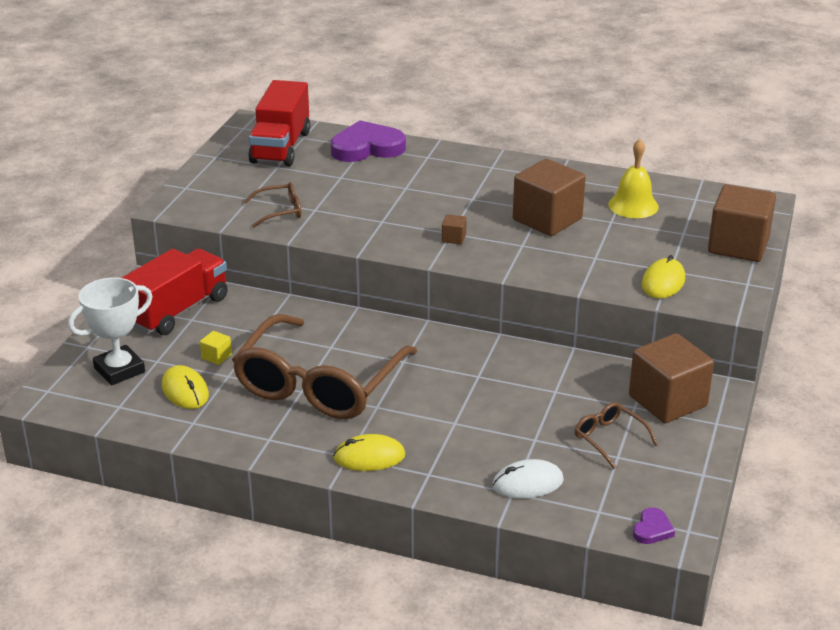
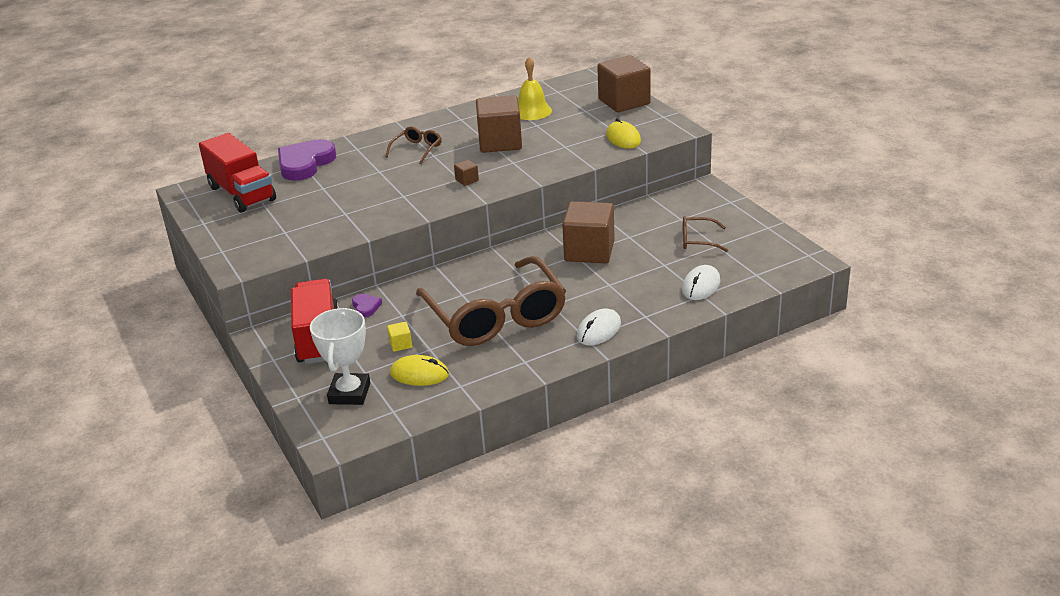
camera: 45 degrees left, 0 degrees up
(280, 211) = (323, 227): brown glasses -> brown glasses (417, 150)
(369, 457) = (599, 330): yellow mouse -> white mouse
(652, 529) = (793, 265): purple heart -> purple heart (366, 307)
(667, 401) = (690, 206): brown cube -> brown cube (589, 251)

